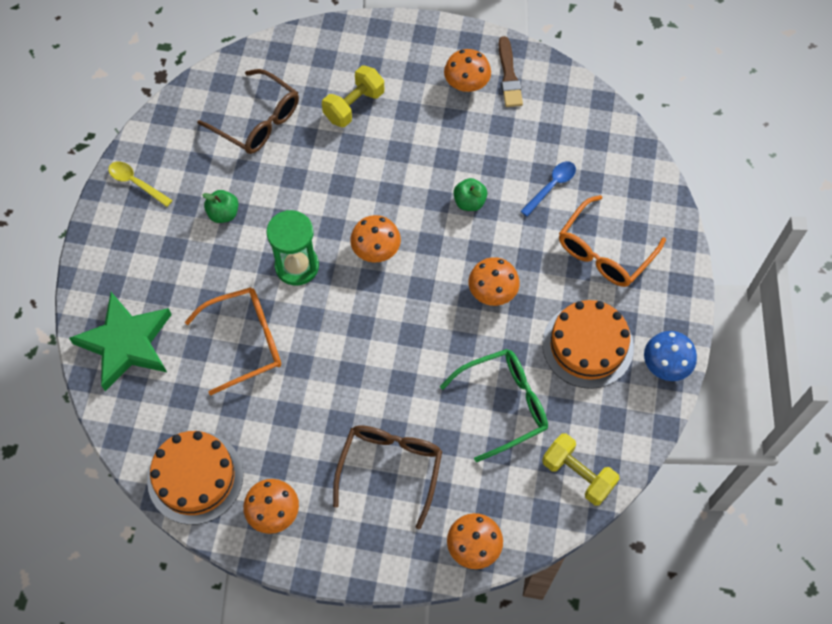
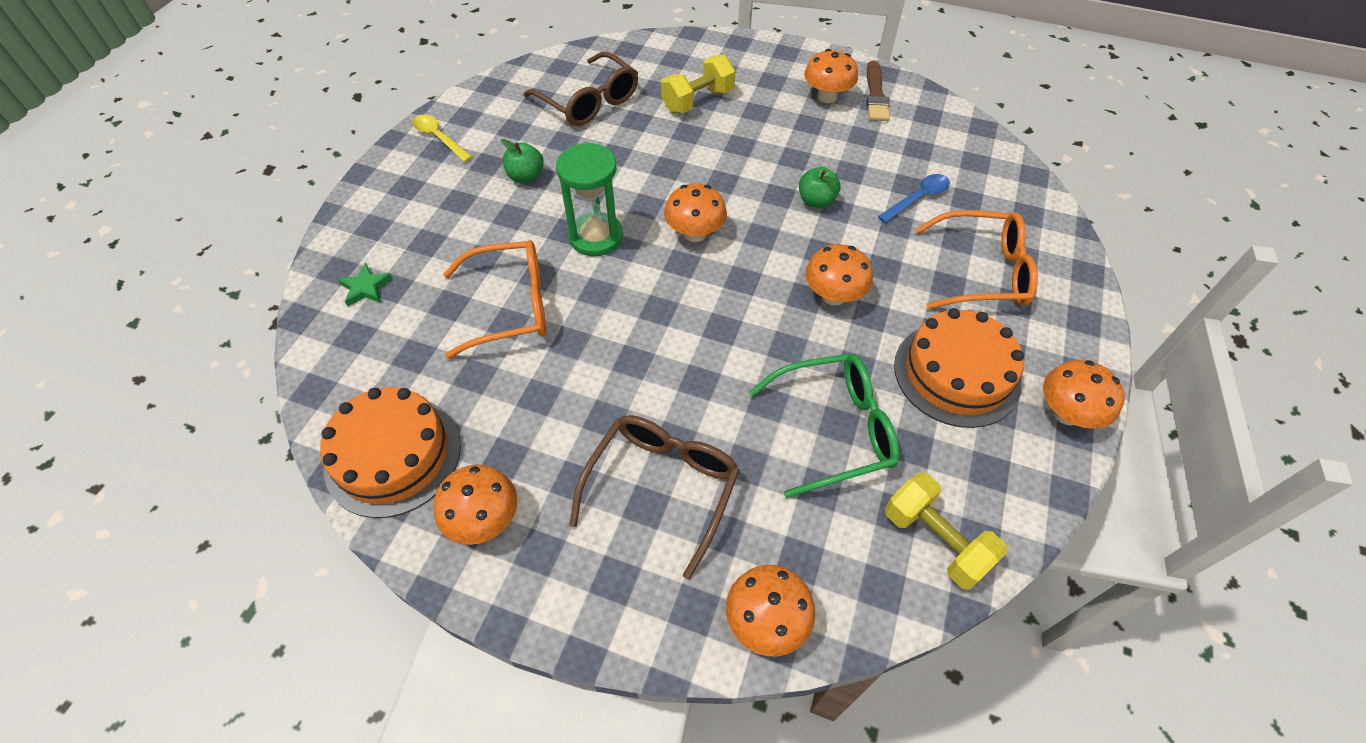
camera: 10 degrees right, 10 degrees down
(126, 343) = (366, 288): green star -> green star, size x0.40
(604, 252) = (982, 272): orange glasses -> orange glasses turned 135 degrees counterclockwise
(665, 365) = (1066, 413): blue mushroom -> orange mushroom

